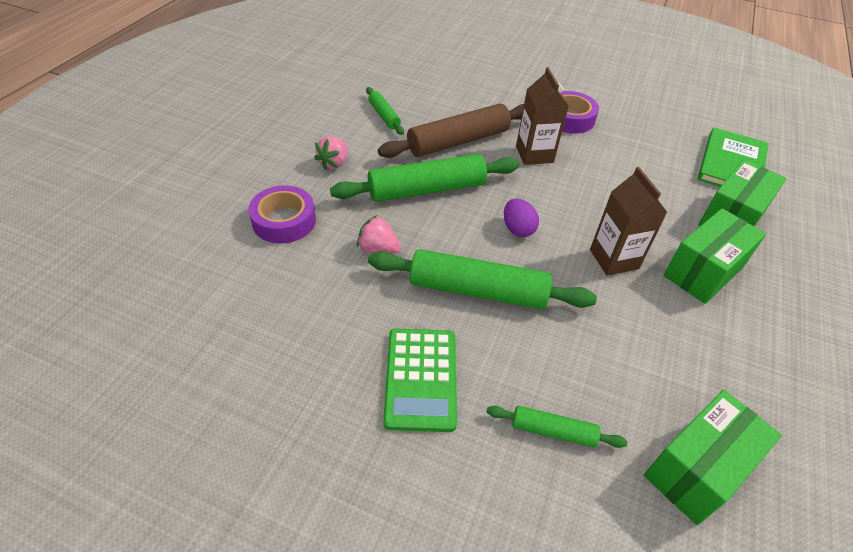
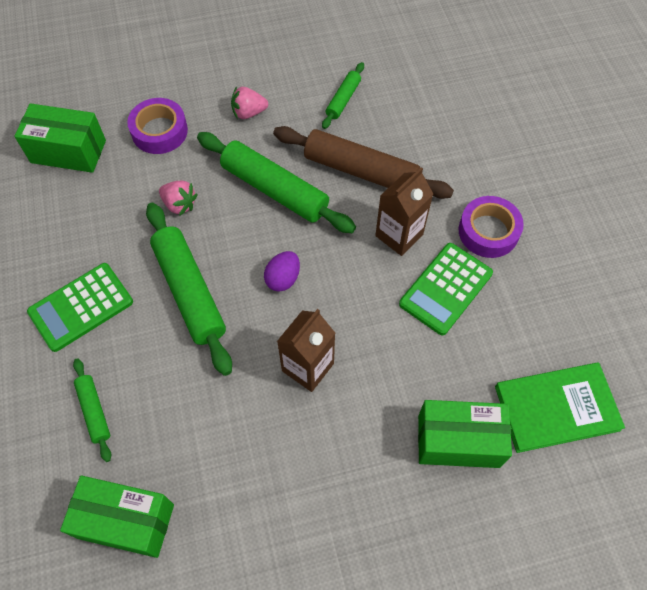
camera: 55 degrees right, 15 degrees up
(378, 249) = (179, 204): pink strawberry -> pink strawberry turned 135 degrees clockwise
(600, 159) = (445, 289): none -> green calculator
(703, 271) = (353, 445): green box -> green box (68, 151)

